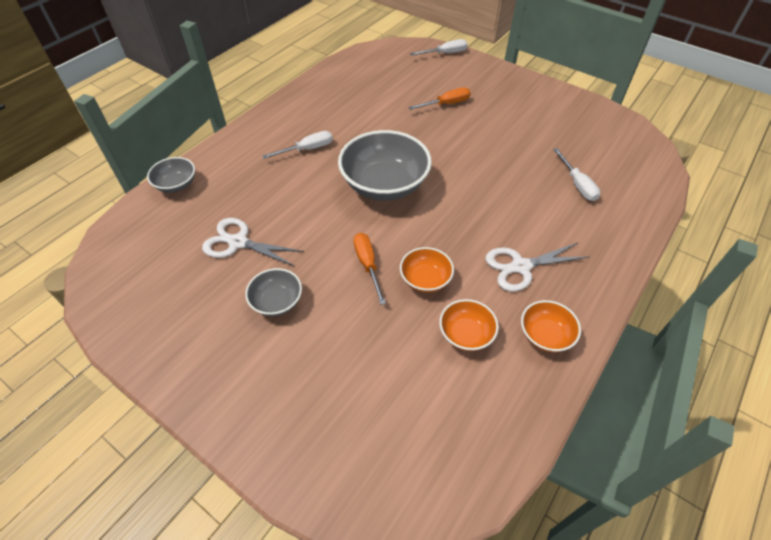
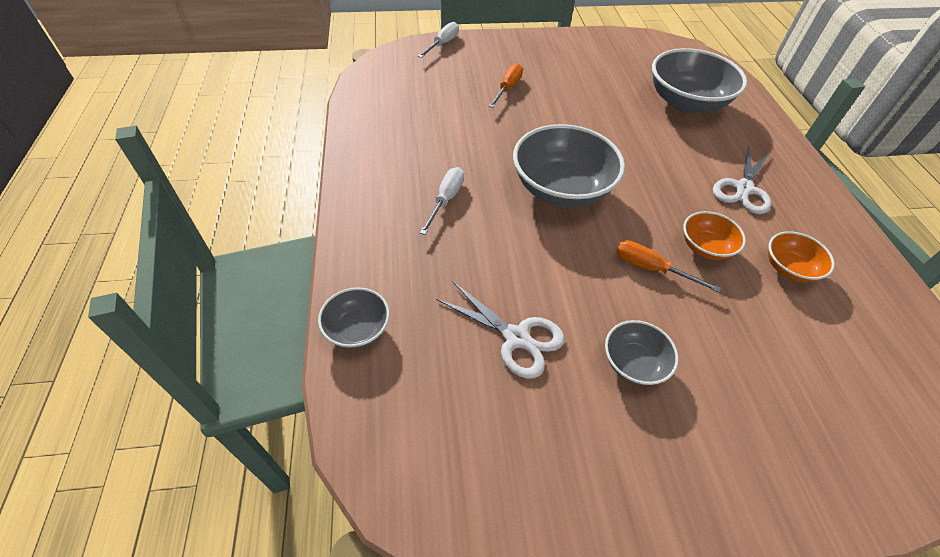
camera: 45 degrees left, 0 degrees up
(238, 242) = (516, 337): white scissors -> white scissors turned 120 degrees counterclockwise
(545, 335) = (826, 228): orange bowl -> none
(577, 184) = (686, 102): white screwdriver -> grey bowl

